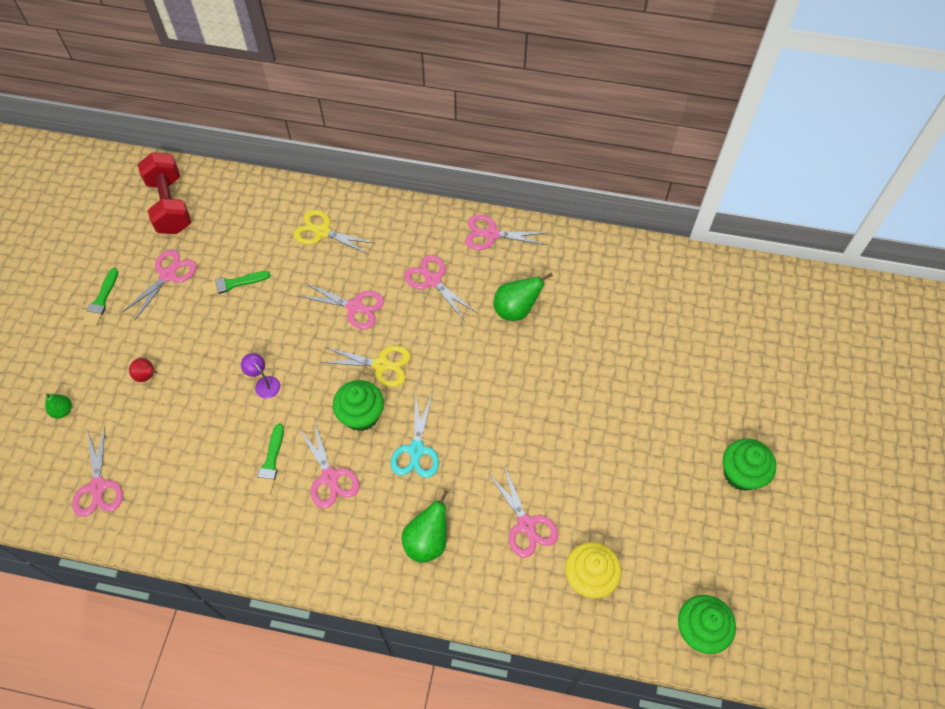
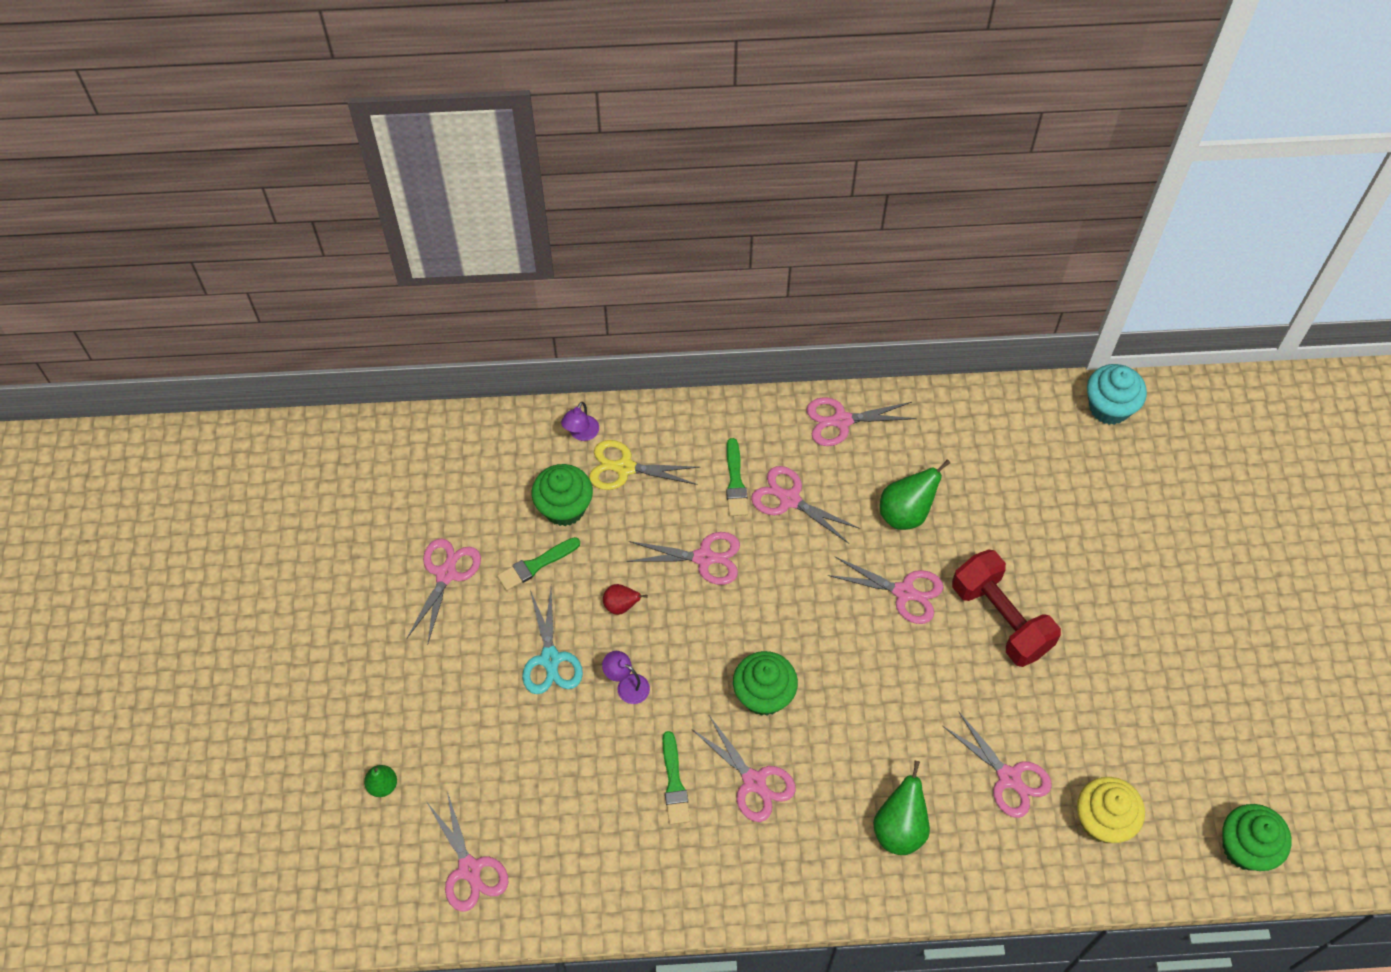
camera: 15 degrees left, 0 degrees up
(101, 300) = (372, 629): green brush -> green brush (735, 482)
(147, 376) = (473, 713): red pear -> red pear (621, 605)
(170, 205) = (410, 478): red dumbbell -> red dumbbell (1000, 618)
(301, 202) = (581, 434): none -> purple lamp
(381, 364) = (764, 624): yellow scissors -> none
(416, 450) = (847, 720): turquoise scissors -> turquoise scissors (550, 659)
(494, 366) = (904, 592): none -> pink scissors
(697, 269) = (1109, 407): none -> turquoise cupcake
(741, 474) = (1237, 651): green cupcake -> green cupcake (564, 507)

